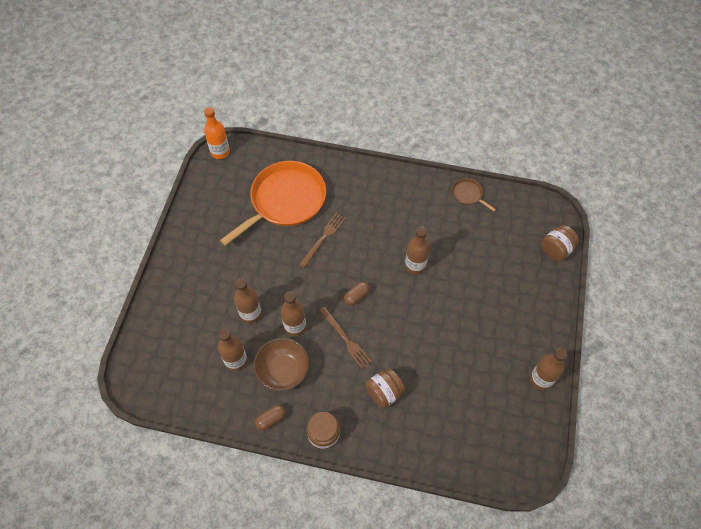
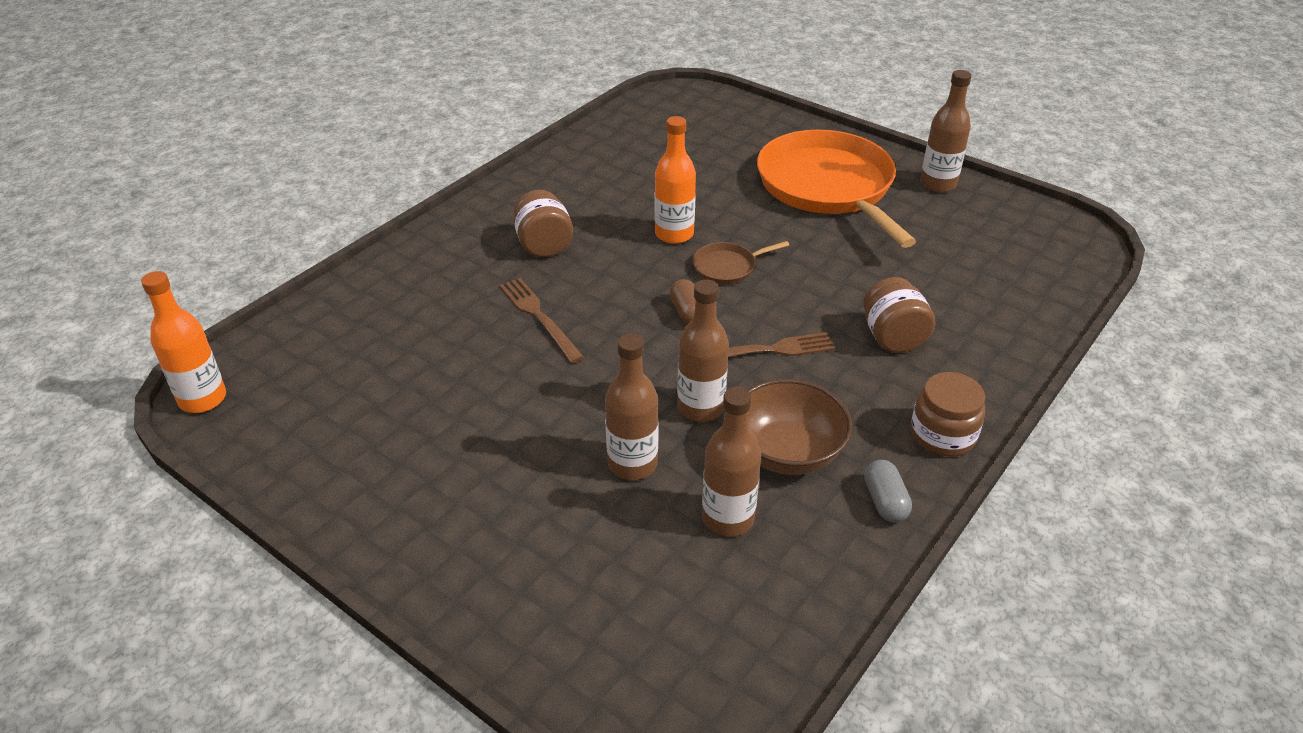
camera: 65 degrees left, 20 degrees down
(271, 419) = (885, 501): brown capsule -> grey capsule
(285, 201) = (414, 341): orange pan -> orange pan (828, 187)
(415, 266) = (674, 234): brown bottle -> orange bottle
(468, 194) = (586, 148): brown pan -> brown pan (727, 267)
(556, 250) = (739, 110): brown jar -> brown jar (544, 245)

